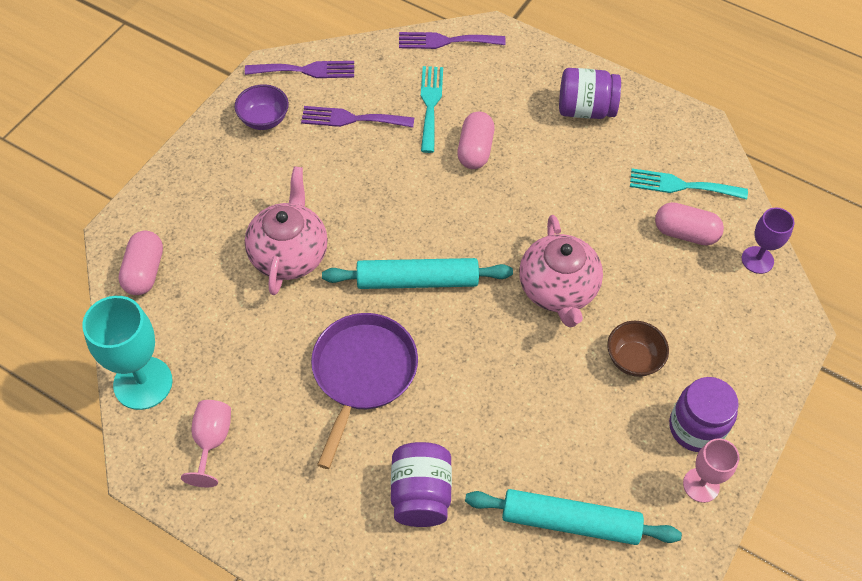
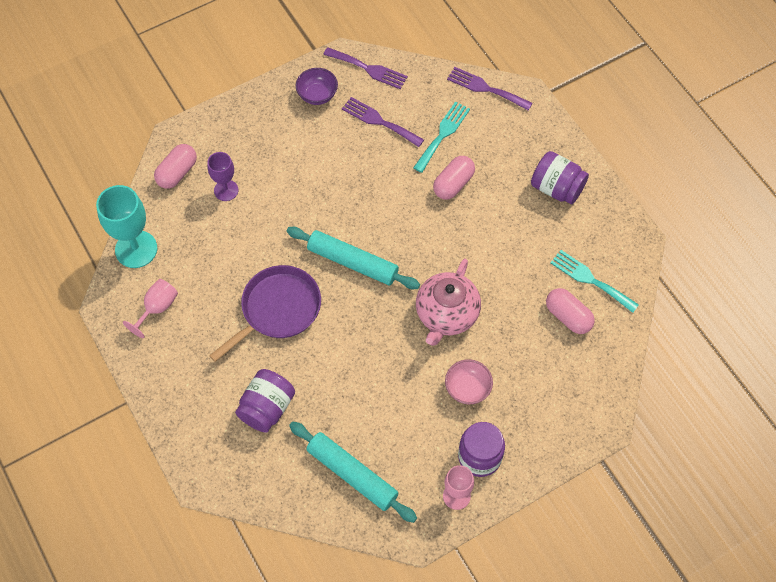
camera: 30 degrees right, 5 degrees up
(289, 254) = (277, 203): pink teapot -> none
(633, 359) = (467, 389): brown bowl -> pink bowl
(757, 260) = (609, 361): purple goblet -> purple goblet (226, 190)

